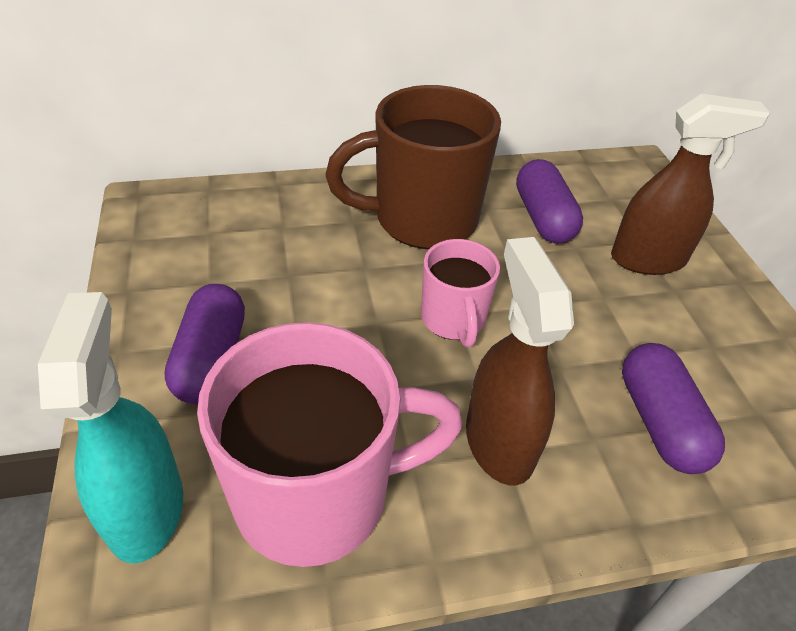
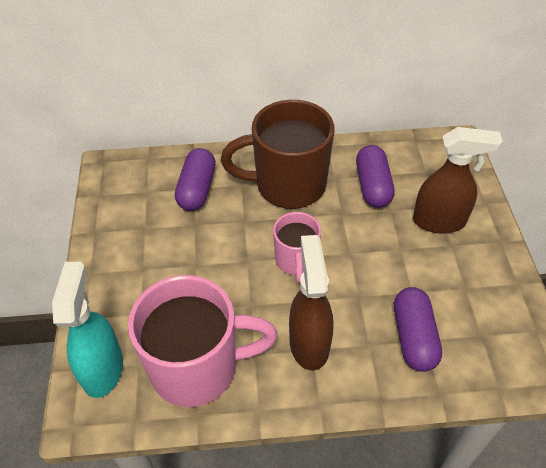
camera: 10 degrees right, 5 degrees up
(211, 359) = (143, 280): purple capsule -> purple capsule (197, 189)

